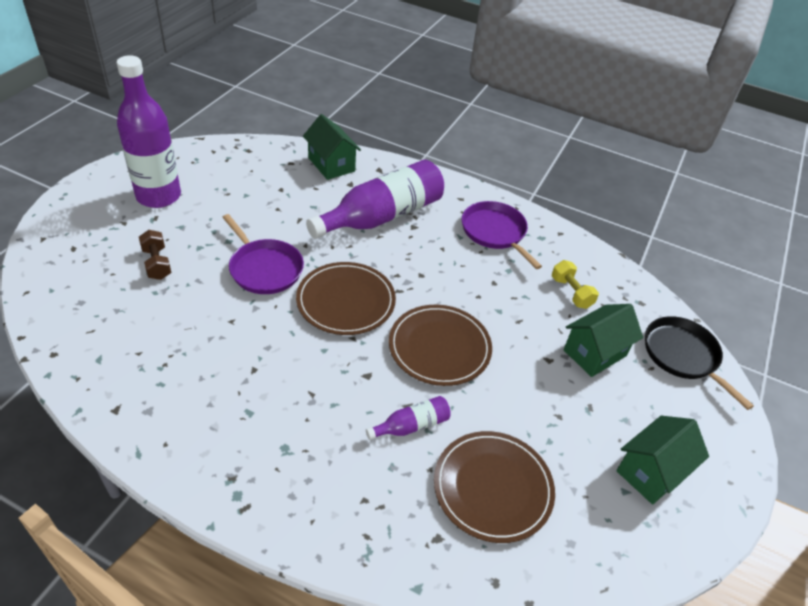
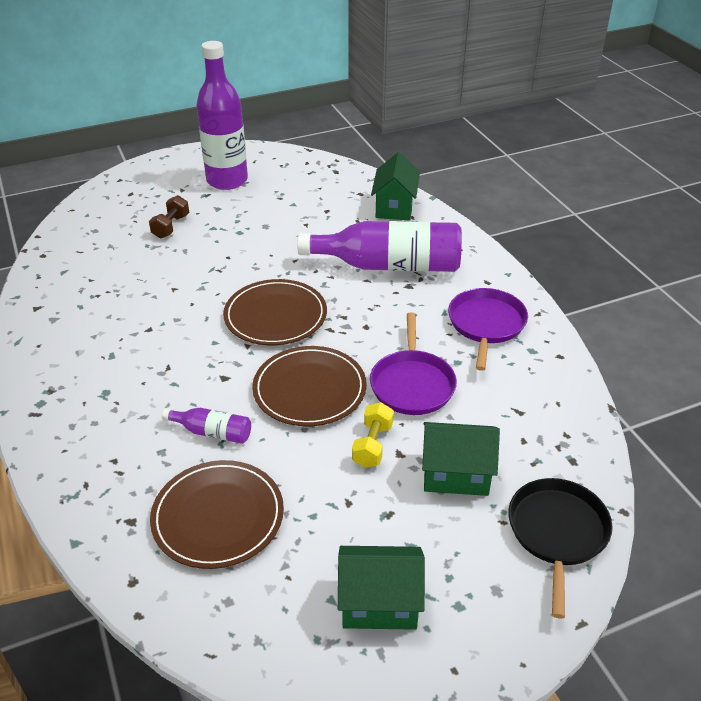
camera: 45 degrees right, 5 degrees down
(264, 268) = (242, 263): purple pan -> purple pan (412, 384)
(571, 292) = (500, 412): yellow dumbbell -> yellow dumbbell (372, 445)

